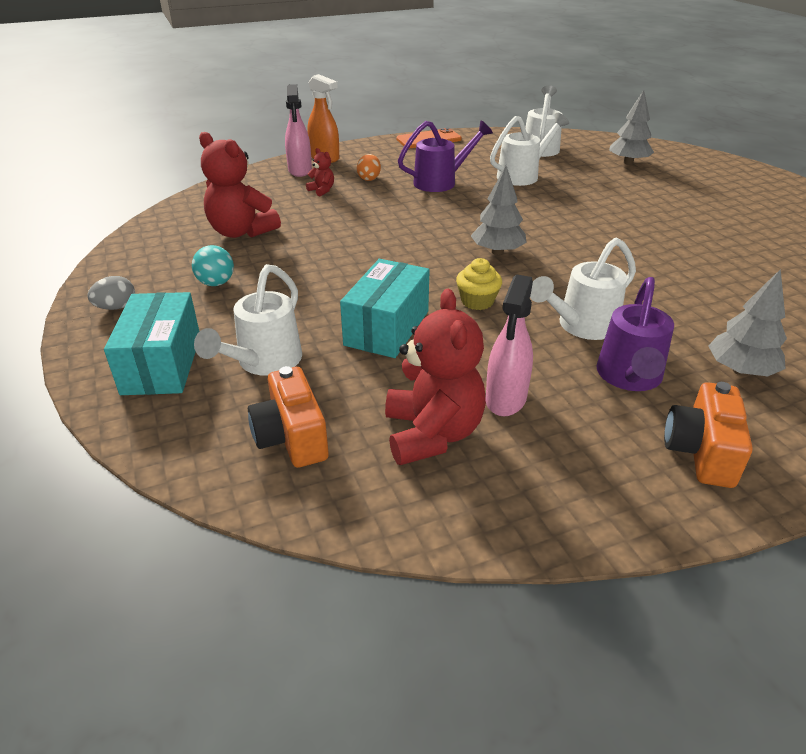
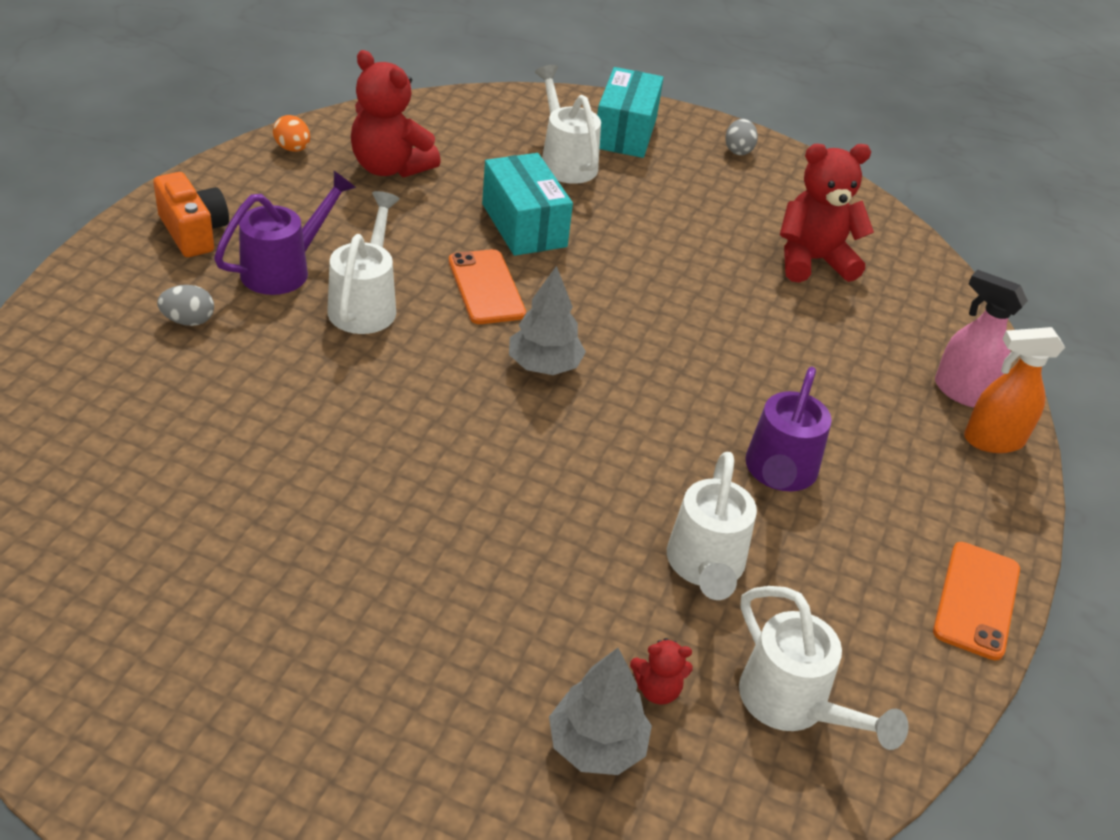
camera: 130 degrees right, 5 degrees up
(162, 364) = (625, 132): turquoise box -> turquoise box turned 60 degrees clockwise
(216, 283) = (717, 200): turquoise ball -> none
(291, 437) = (472, 131): orange camera -> none
(322, 190) = (867, 367): red teddy bear -> red teddy bear (657, 689)
(369, 178) = (865, 425): orange egg -> orange egg (293, 149)
(477, 301) = (486, 287): yellow cupcake -> orange phone
(505, 399) = (365, 210): pink spray bottle -> none
(629, 378) = (284, 269): purple watering can -> purple watering can turned 75 degrees clockwise
(740, 370) = (188, 321): grey tree -> grey egg

